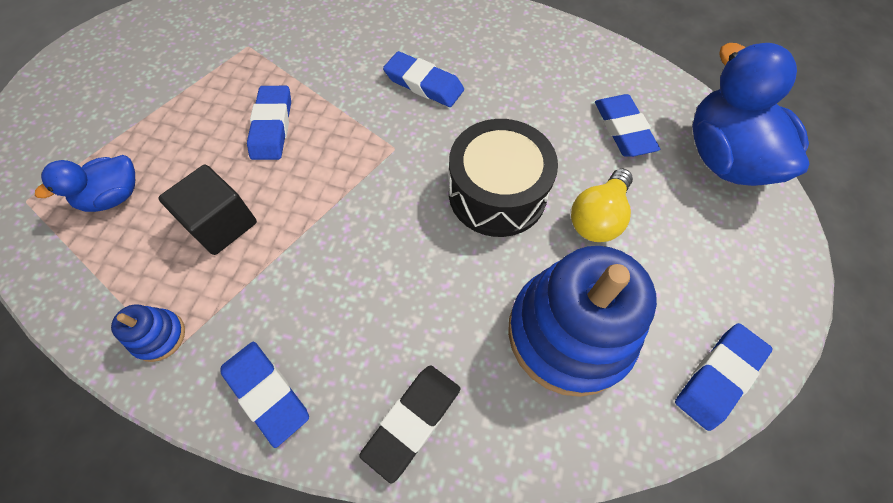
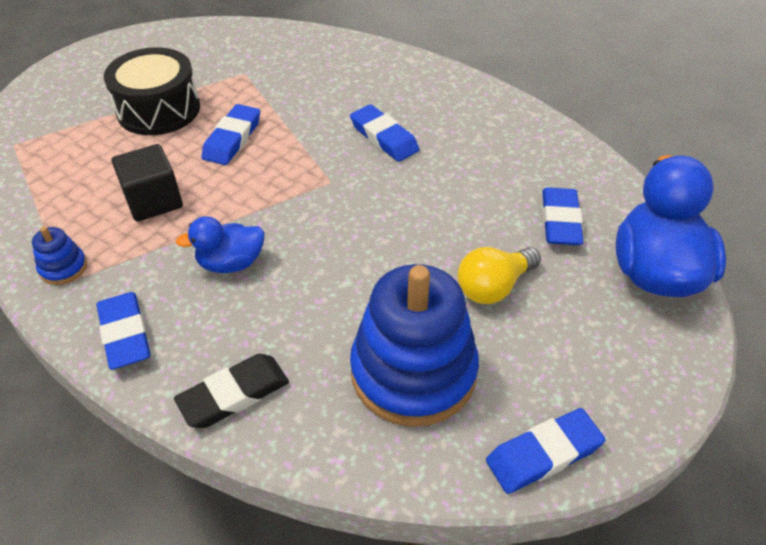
camera: 20 degrees right, 15 degrees down
(114, 197) = (80, 159): blue duck -> blue duck (231, 263)
(497, 193) = (405, 241): black drum -> black drum (159, 109)

